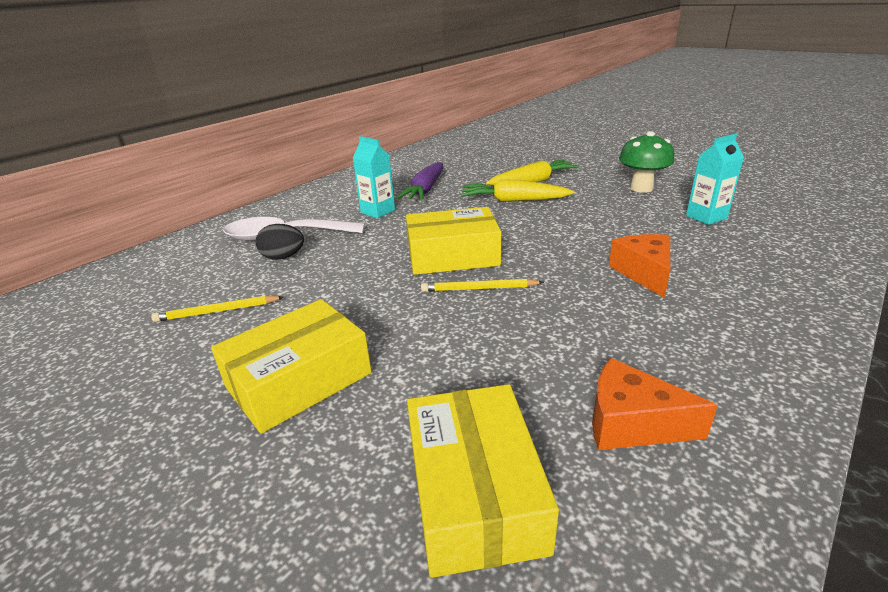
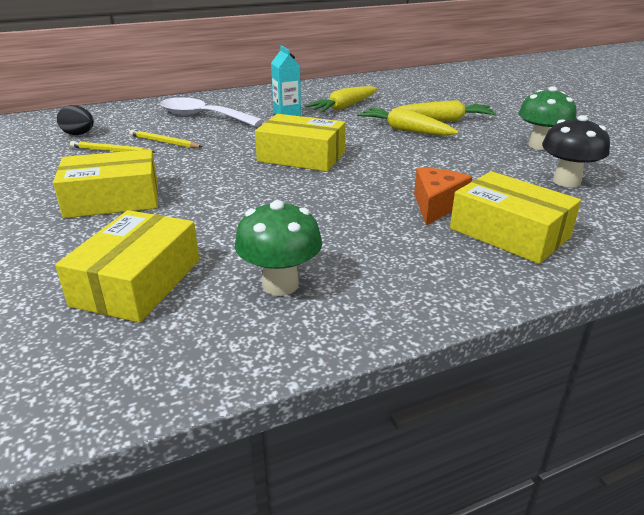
camera: 25 degrees right, 0 degrees up
(283, 257) = (186, 129): black egg -> black egg (79, 134)
(425, 190) = (344, 107): purple carrot -> yellow carrot
(479, 288) = (291, 181): yellow pencil -> yellow pencil (164, 142)
(631, 423) = (280, 285): orange cheese -> green mushroom
(706, 217) = (566, 181): turquoise carton -> black mushroom
(736, 282) = (509, 233): none -> yellow box

